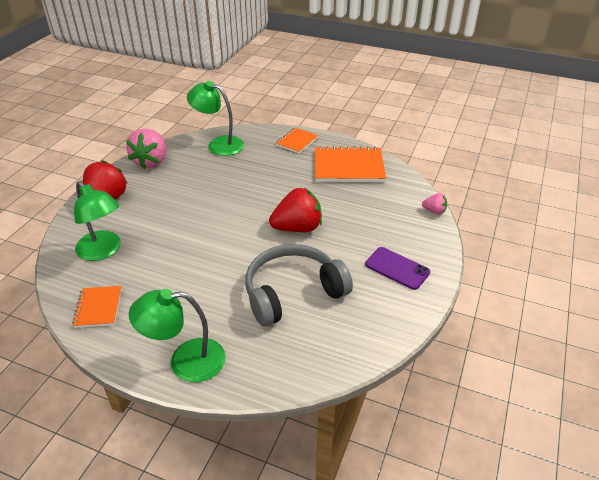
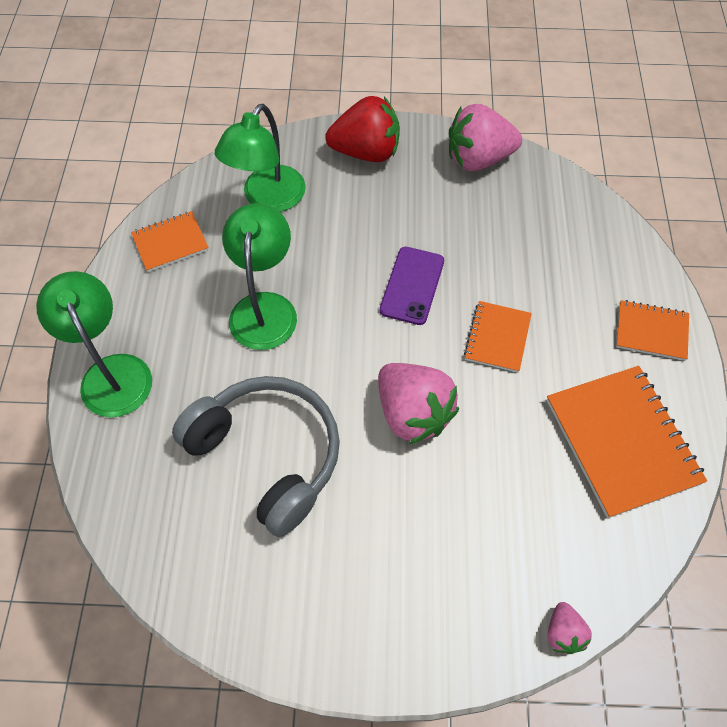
camera: 70 degrees right, 20 degrees up
(219, 144) = (572, 222): green lamp -> green lamp (264, 308)
(270, 187) = (497, 337): none -> orange notebook
(297, 228) = (413, 413): red strawberry -> pink strawberry
(397, 268) = (376, 598): purple phone -> purple phone (412, 285)

